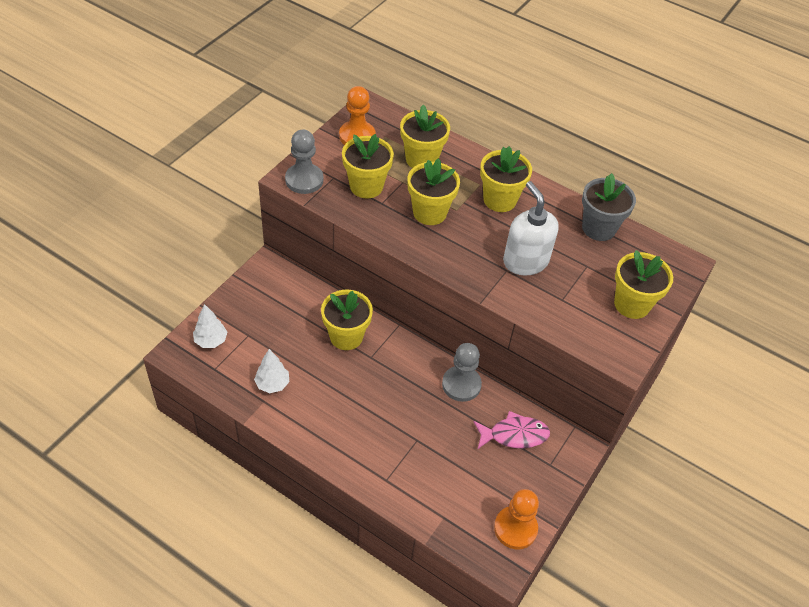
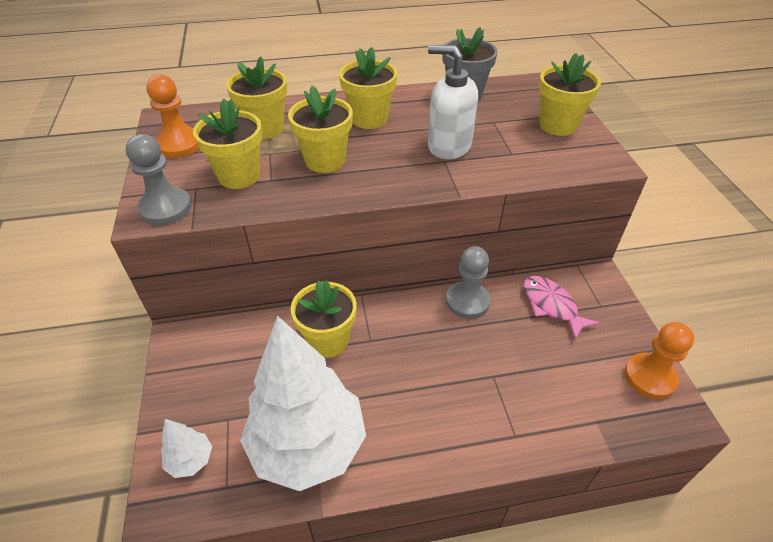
camera: 40 degrees left, 5 degrees down
(272, 384) = (308, 445): white tree -> white tree, size x2.47
(514, 435) = (551, 306): pink fish -> pink fish turned 75 degrees counterclockwise

